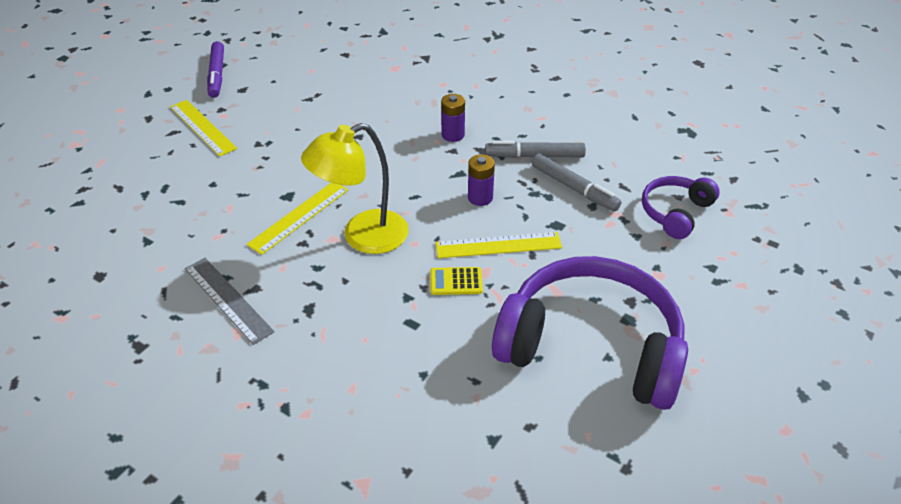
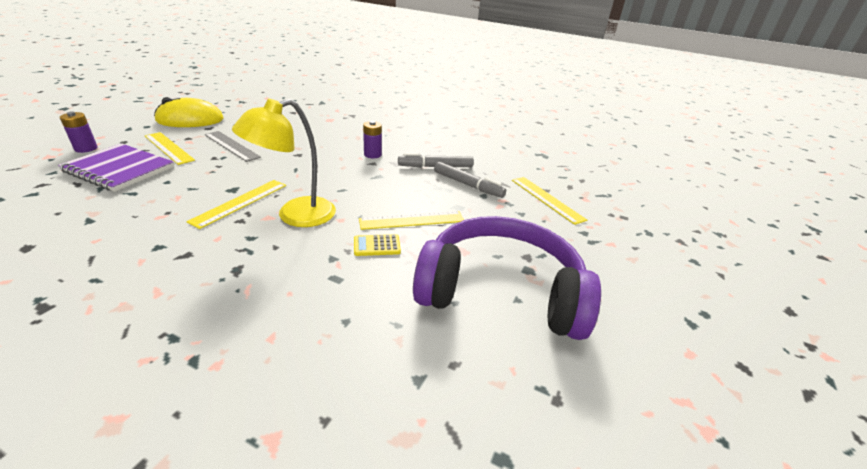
camera: 10 degrees left, 10 degrees down
(156, 165) = (119, 169): none -> purple notebook
(217, 75) = (190, 120): purple marker -> yellow mouse
(228, 299) = (156, 264): grey ruler -> grey ruler (231, 146)
(480, 197) = (395, 190): purple battery -> purple battery (86, 148)
(675, 213) = (547, 199): purple headphones -> yellow ruler

